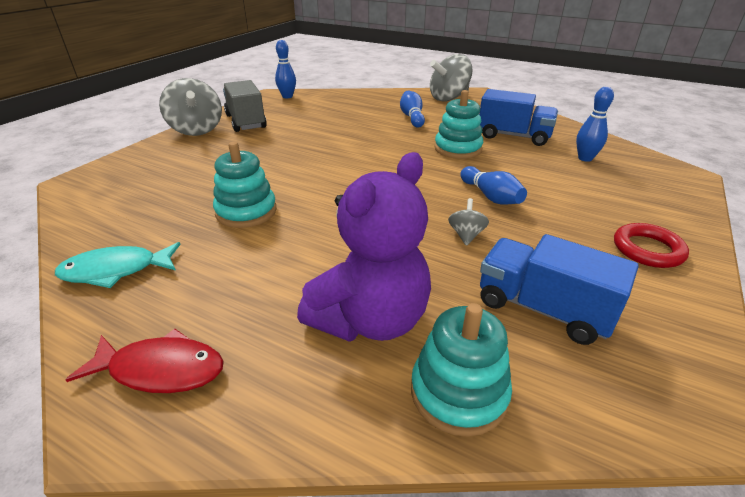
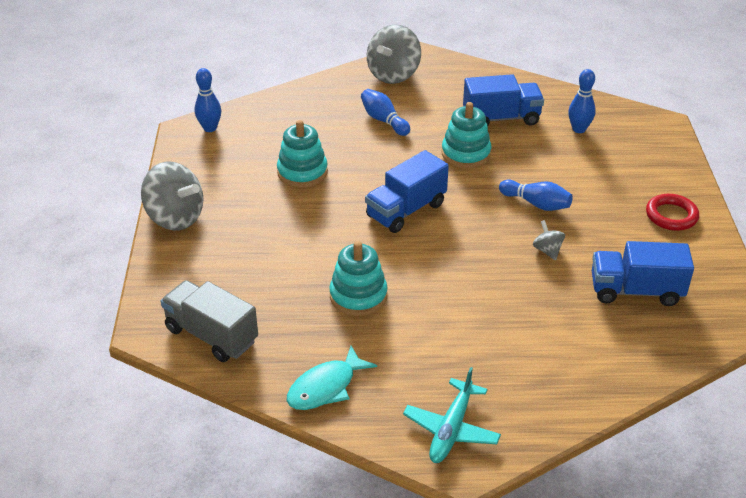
camera: 30 degrees left, 5 degrees up
(161, 369) = (451, 429): red fish -> turquoise plane
(246, 121) = (214, 186): grey truck -> grey truck (211, 335)
(363, 169) = (406, 210): none -> blue truck
(370, 319) = (542, 343): purple teddy bear -> none
(458, 392) = (627, 363): turquoise stacking toy -> turquoise stacking toy (302, 172)

